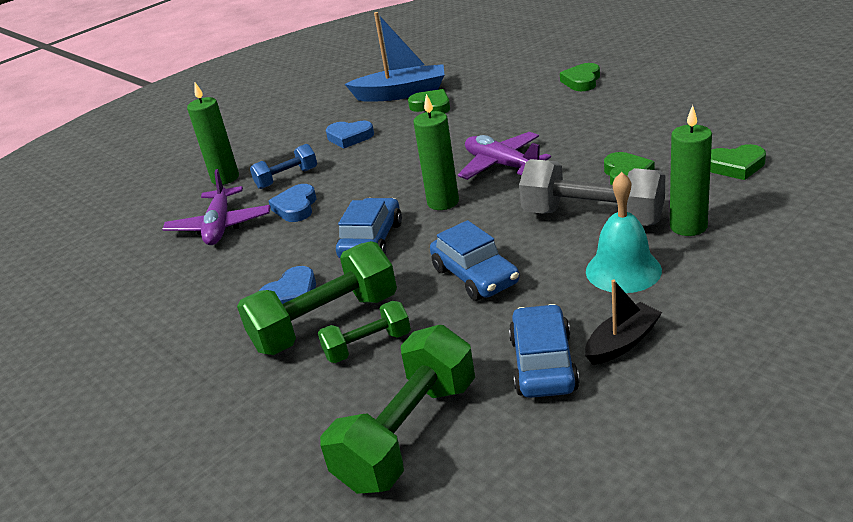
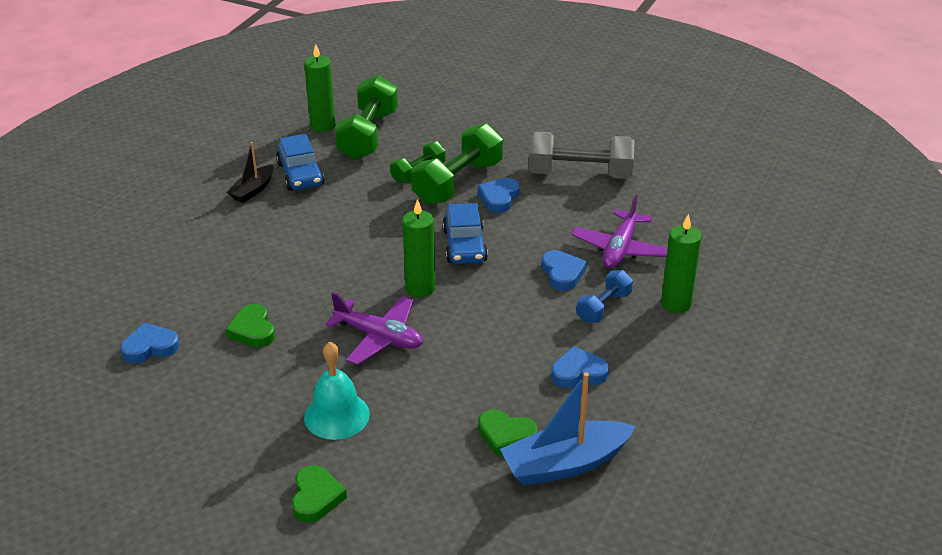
camera: 155 degrees right, 5 degrees up
(220, 226) = (620, 249): purple plane -> purple plane turned 135 degrees counterclockwise
(475, 276) = (363, 223): blue car -> none
(592, 217) = (280, 281): grey dumbbell -> grey dumbbell (580, 174)
(623, 270) = (253, 237): turquoise bell -> turquoise bell (336, 415)
(688, 226) = (202, 278): green candle -> green candle (322, 125)
(735, 166) = (150, 347): green heart -> blue heart

